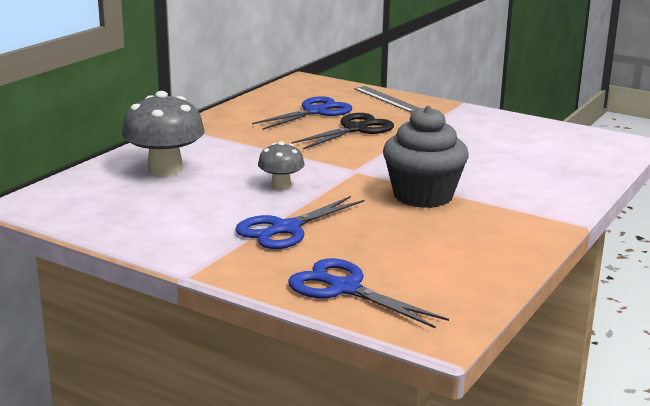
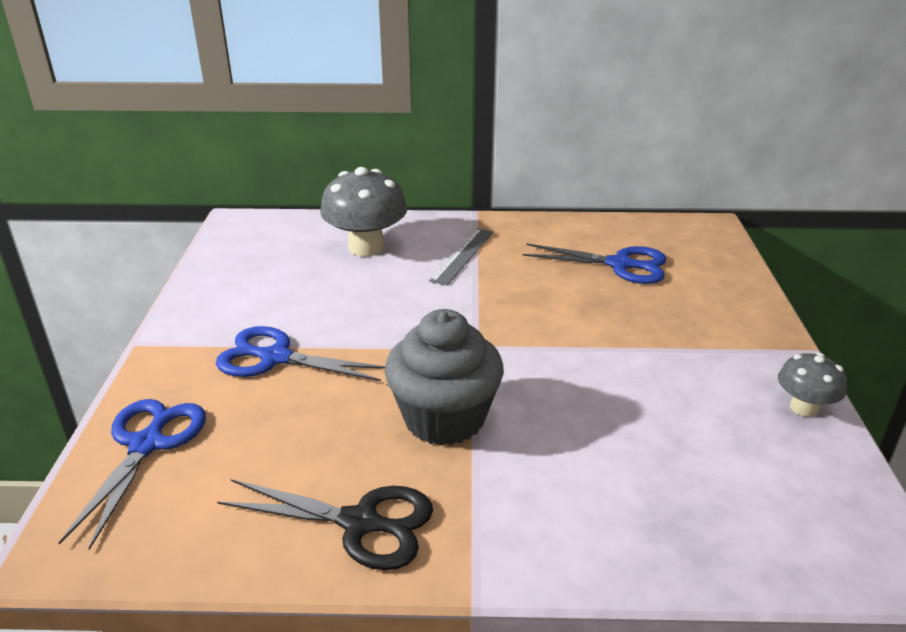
camera: 60 degrees right, 10 degrees up
(281, 185) = (385, 317): grey mushroom -> grey mushroom (804, 408)
(355, 129) = (600, 305): black scissors -> black scissors (359, 523)
(387, 99) = (733, 293): grey ruler -> grey ruler (463, 255)

